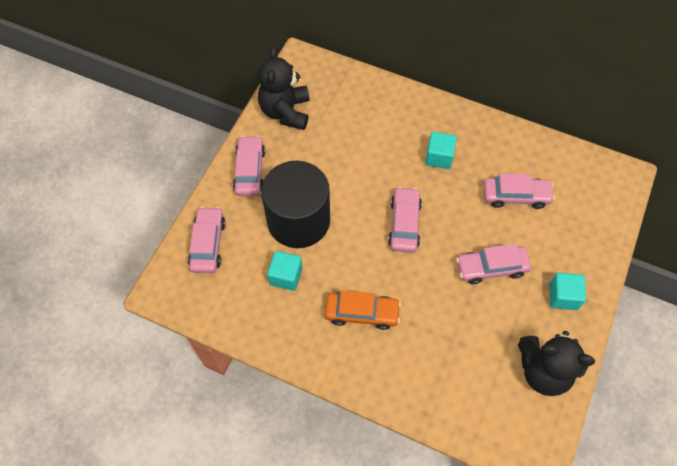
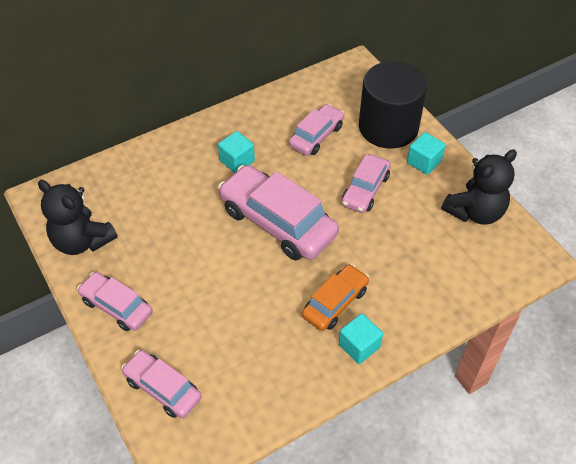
camera: 55 degrees left, 10 degrees down
(286, 276) = (252, 341): turquoise cube -> turquoise cube (359, 346)
(298, 220) = (205, 297): black cylinder -> black cylinder (388, 127)
(404, 224) = (277, 222): pink car -> pink car, size x1.73

